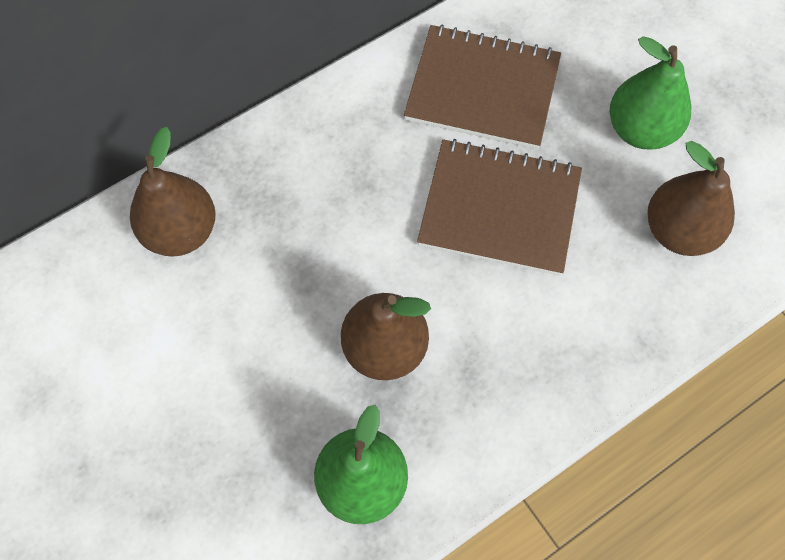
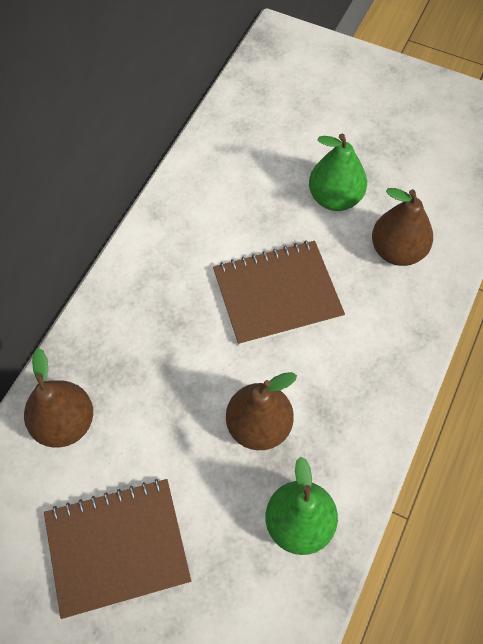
camera: 30 degrees left, 5 degrees down
(482, 89) = (217, 220): brown notebook -> brown notebook (117, 547)

